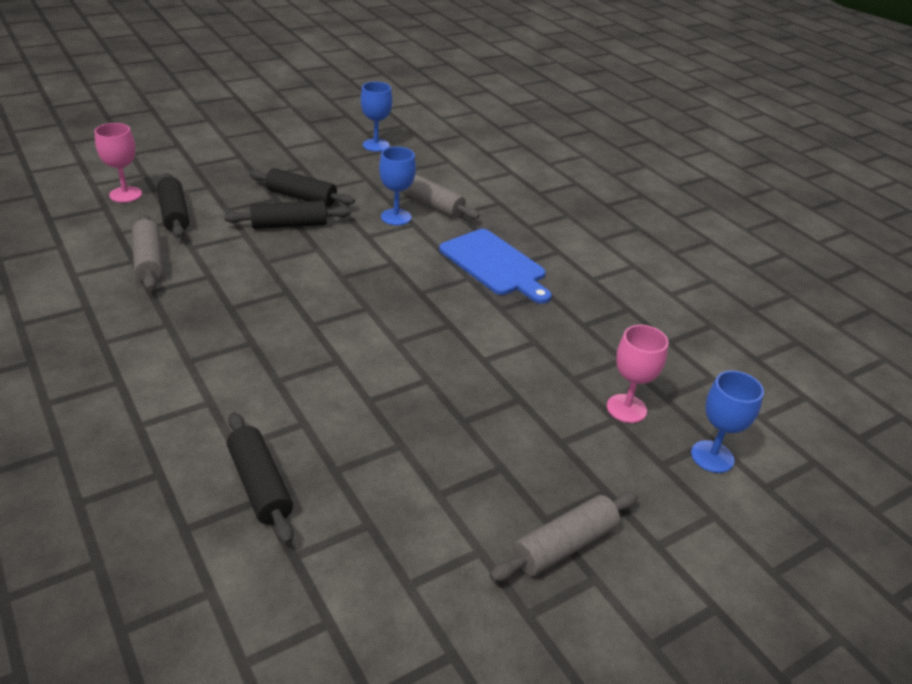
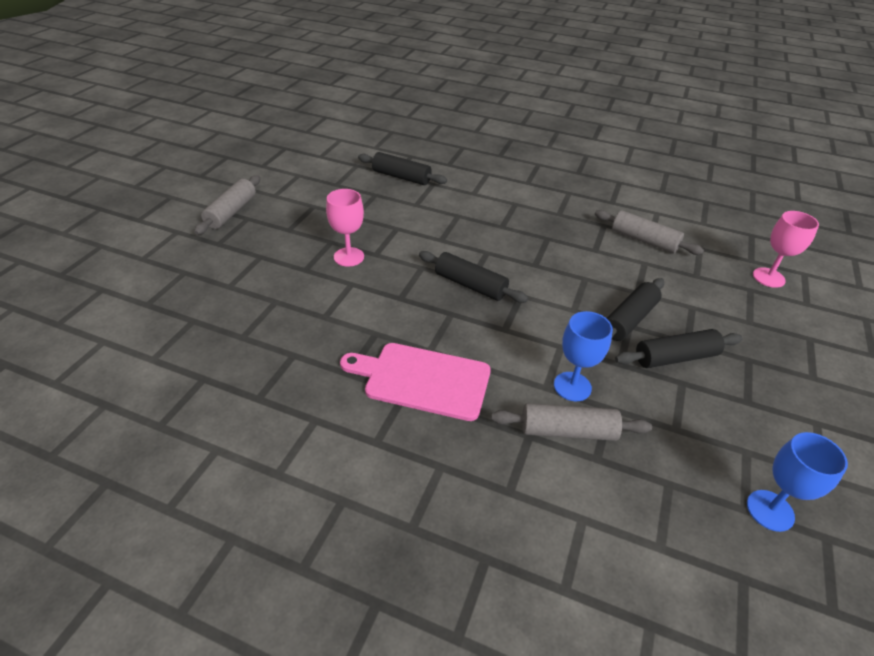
camera: 145 degrees right, 5 degrees up
(174, 214) = (708, 281): black rolling pin -> black rolling pin (470, 285)
(495, 264) = (422, 380): blue cutting board -> pink cutting board
(626, 408) = (223, 297): pink goblet -> pink goblet (349, 257)
(712, 457) = (146, 292): blue goblet -> none

